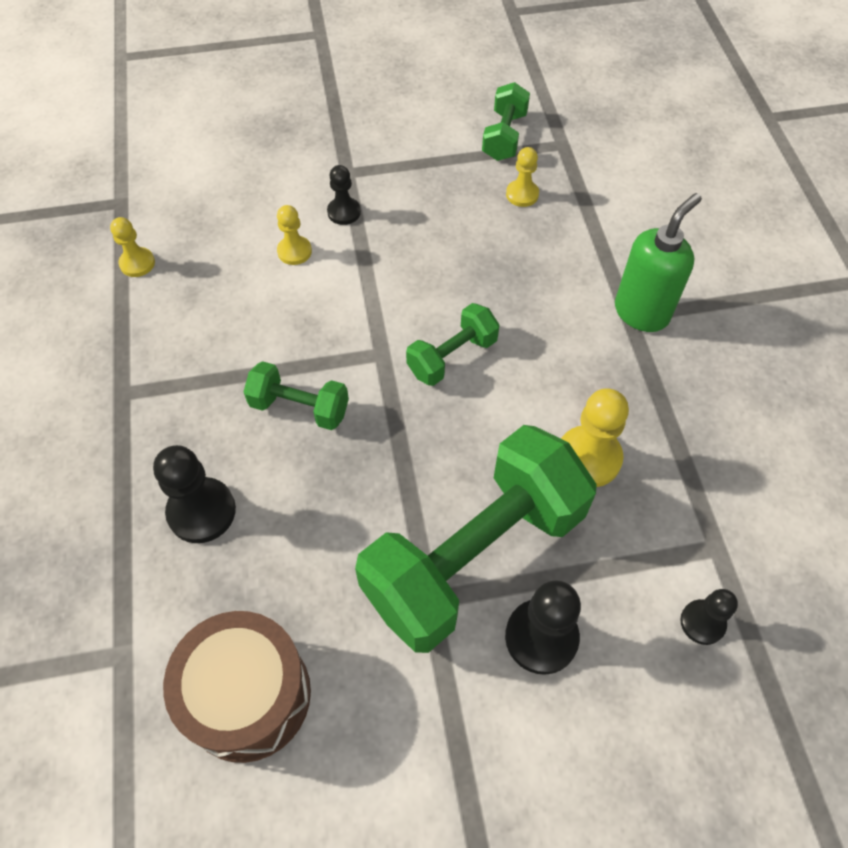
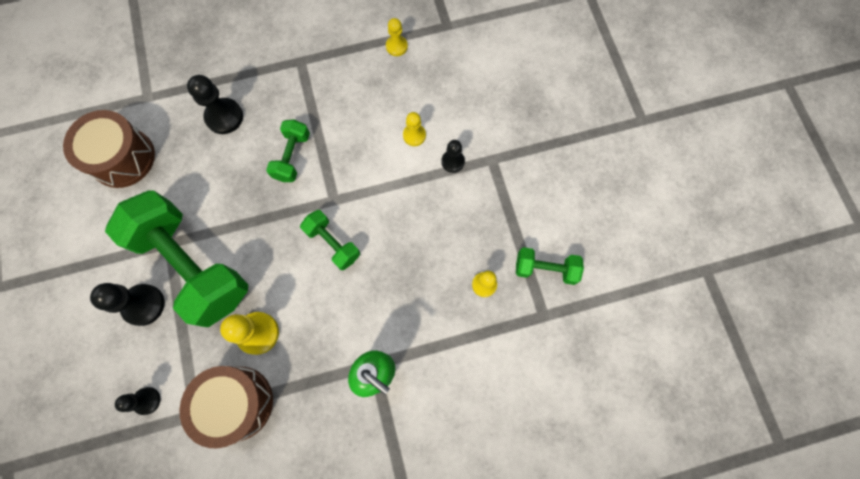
camera: 85 degrees right, 15 degrees up
(695, 486) = (237, 403): none -> brown drum

